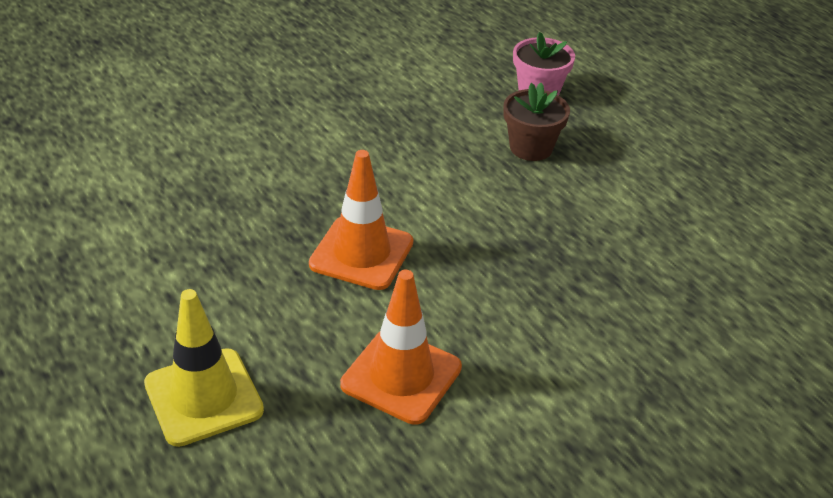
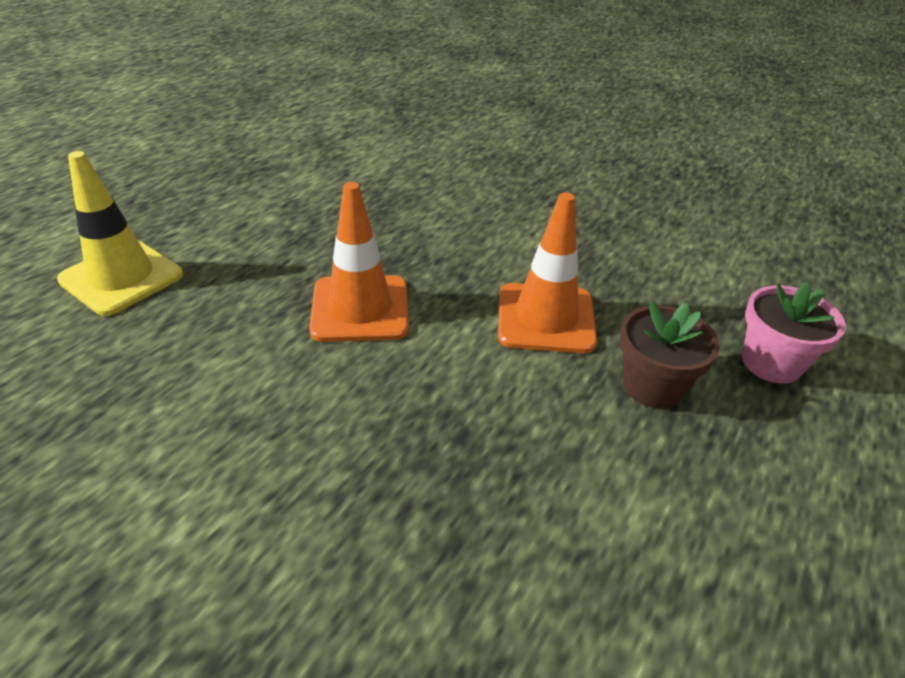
camera: 65 degrees right, 0 degrees up
(401, 376) = (183, 390): orange traffic cone -> orange traffic cone (546, 318)

